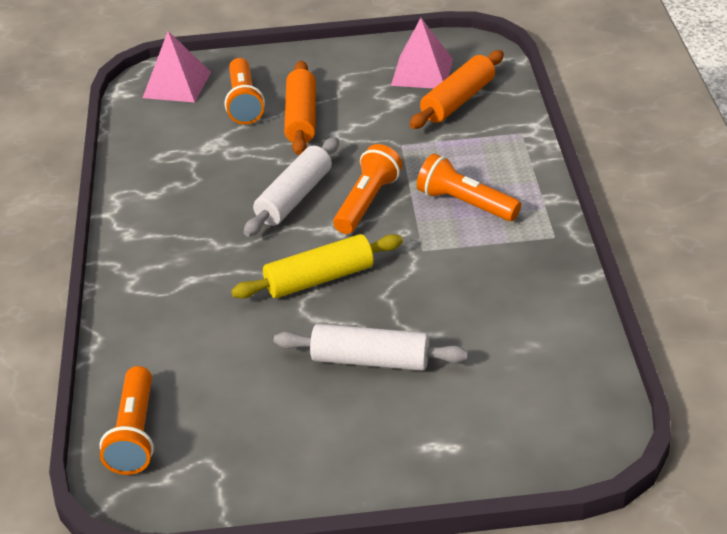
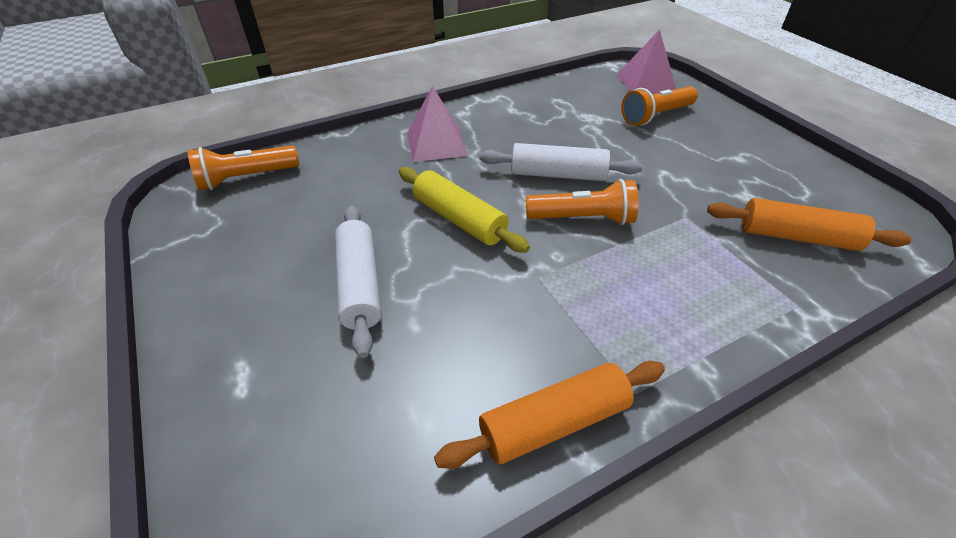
camera: 65 degrees right, 5 degrees up
(301, 118) = (665, 148): orange rolling pin -> orange rolling pin (554, 422)
(422, 72) = (812, 199): pink pyramid -> pink pyramid (436, 144)
(465, 204) = (633, 290): orange flashlight -> none

